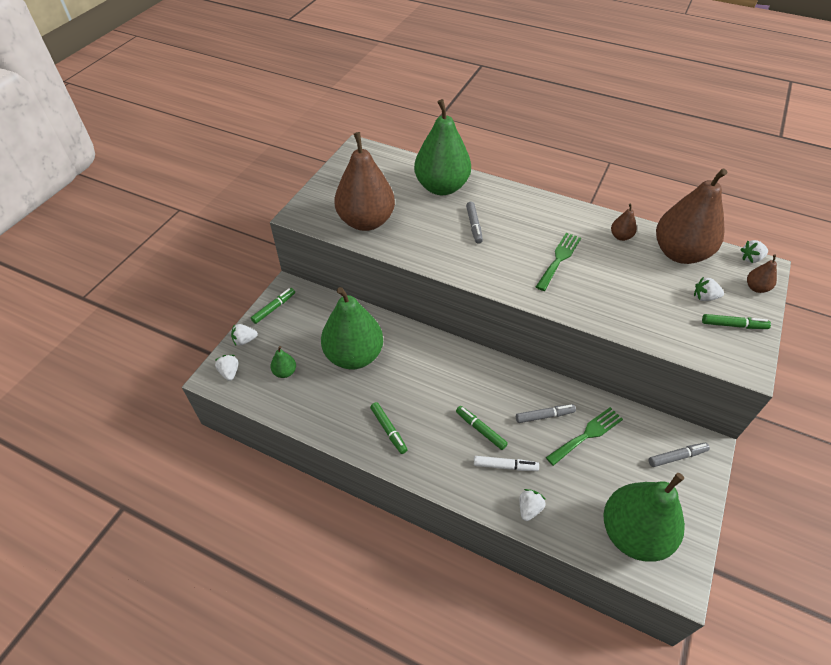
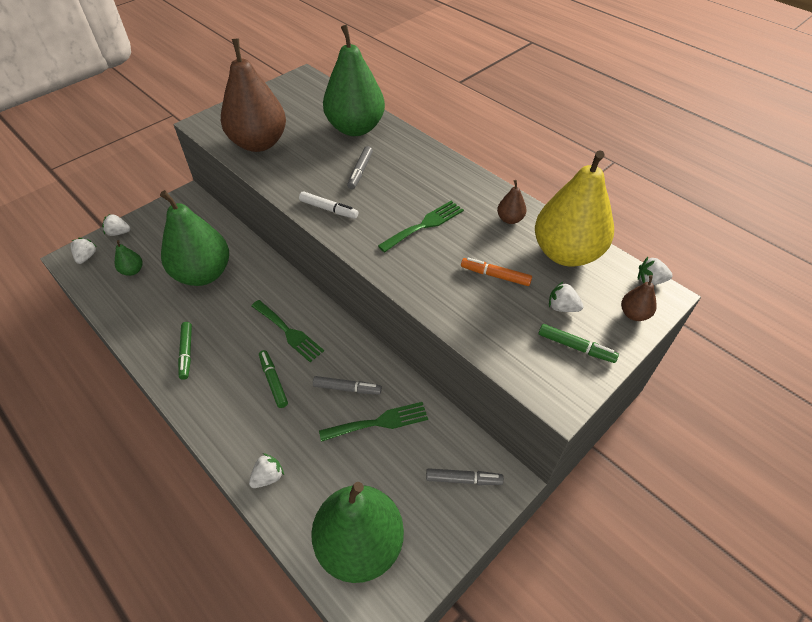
camera: 20 degrees right, 0 degrees up
(274, 308) = (163, 211): green marker -> none
(465, 384) = (288, 332): none -> green fork
(505, 466) = (273, 425): white marker -> white marker (328, 209)
(641, 286) = (495, 275): none -> orange marker
(679, 253) = (566, 253): brown pear -> yellow pear

